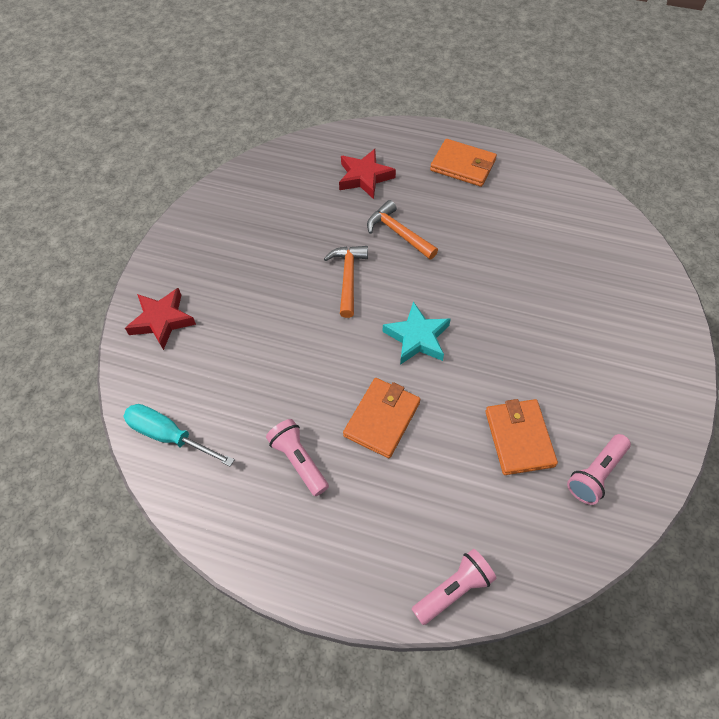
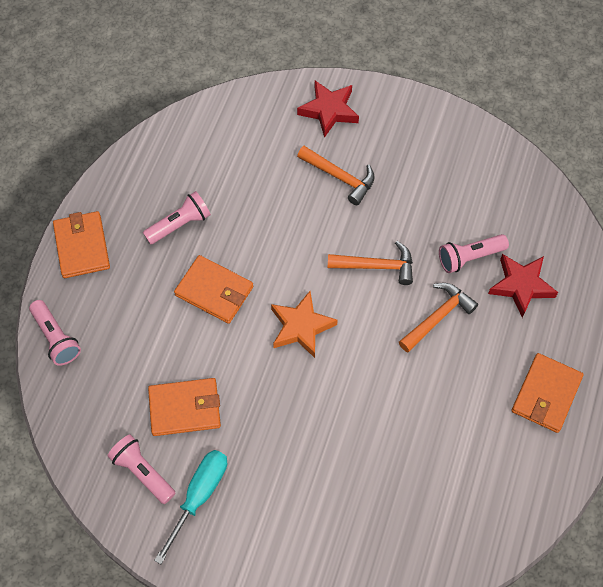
camera: 90 degrees right, 5 degrees up
(169, 436) = (211, 128): turquoise screwdriver -> turquoise screwdriver (199, 496)
(246, 309) = (340, 177): none -> orange hammer
(328, 573) = (82, 246): none -> orange wallet
(337, 210) = (469, 257): none -> pink flashlight
(417, 337) = (301, 327): turquoise star -> orange star

